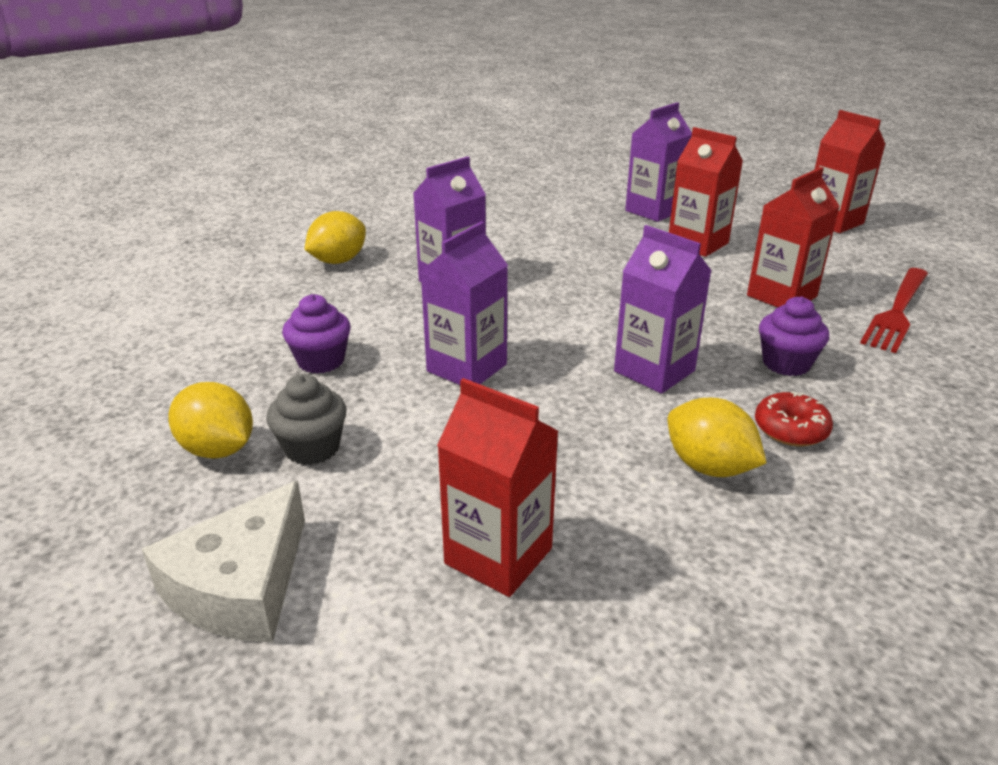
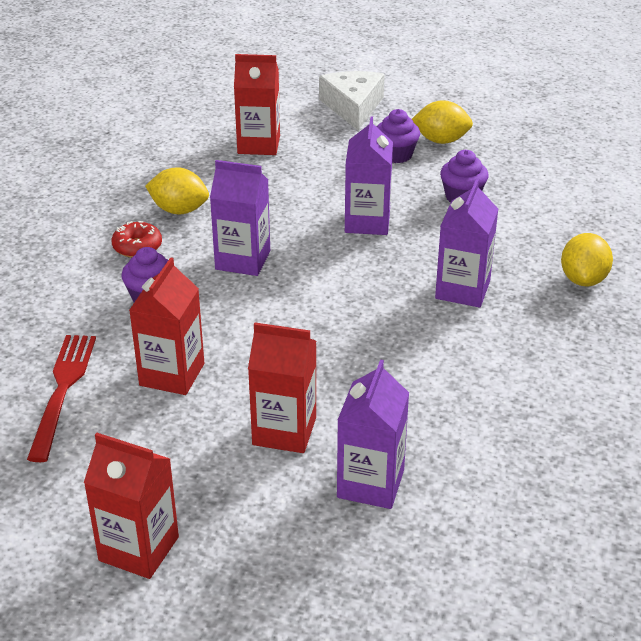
camera: 150 degrees right, 5 degrees up
(312, 448) = (396, 155): grey cupcake -> purple cupcake

